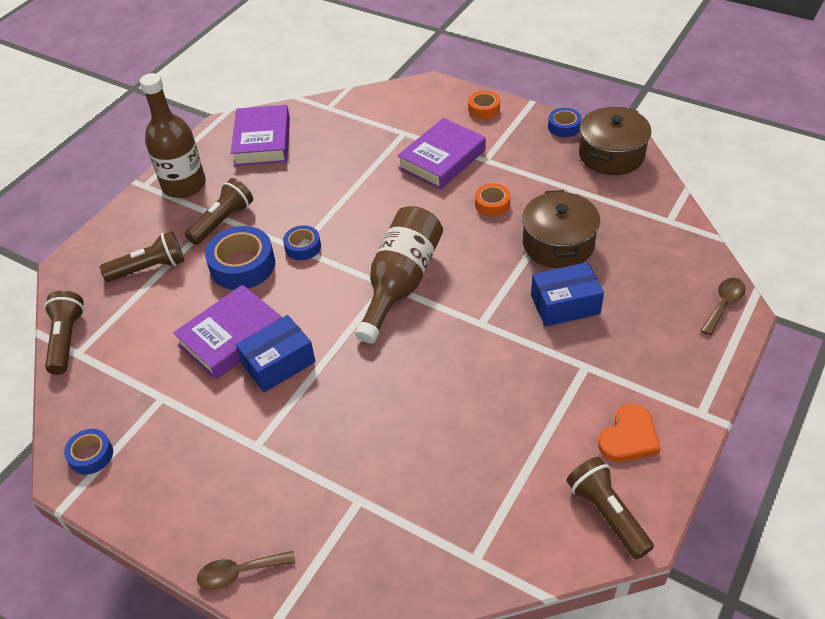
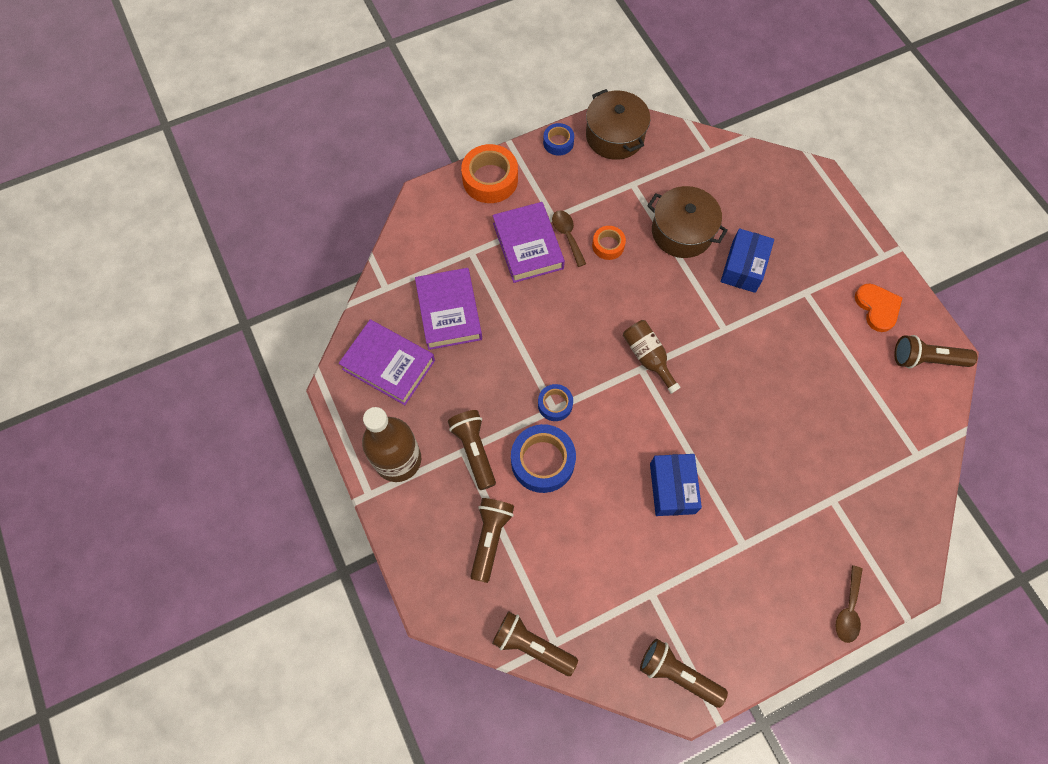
camera: 60 degrees left, 20 degrees up
(91, 455) = (678, 674): blue tape -> brown flashlight
(231, 337) = (620, 509): purple book -> purple book (449, 312)
(401, 283) = (647, 357): brown bottle -> brown bottle, size x0.59
(484, 109) = (490, 179): orange tape -> orange tape, size x1.78
(724, 304) = (806, 178): brown spoon -> brown spoon (567, 235)

